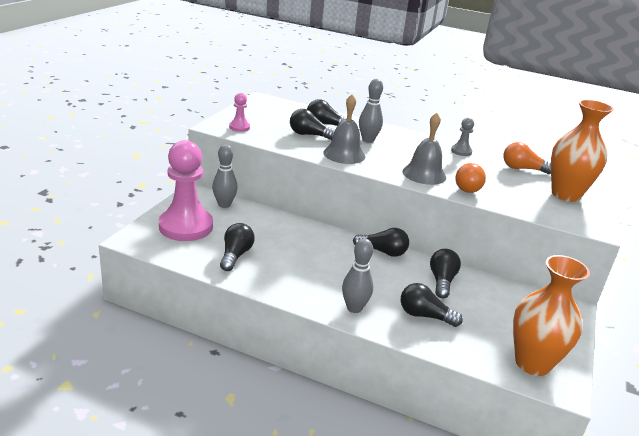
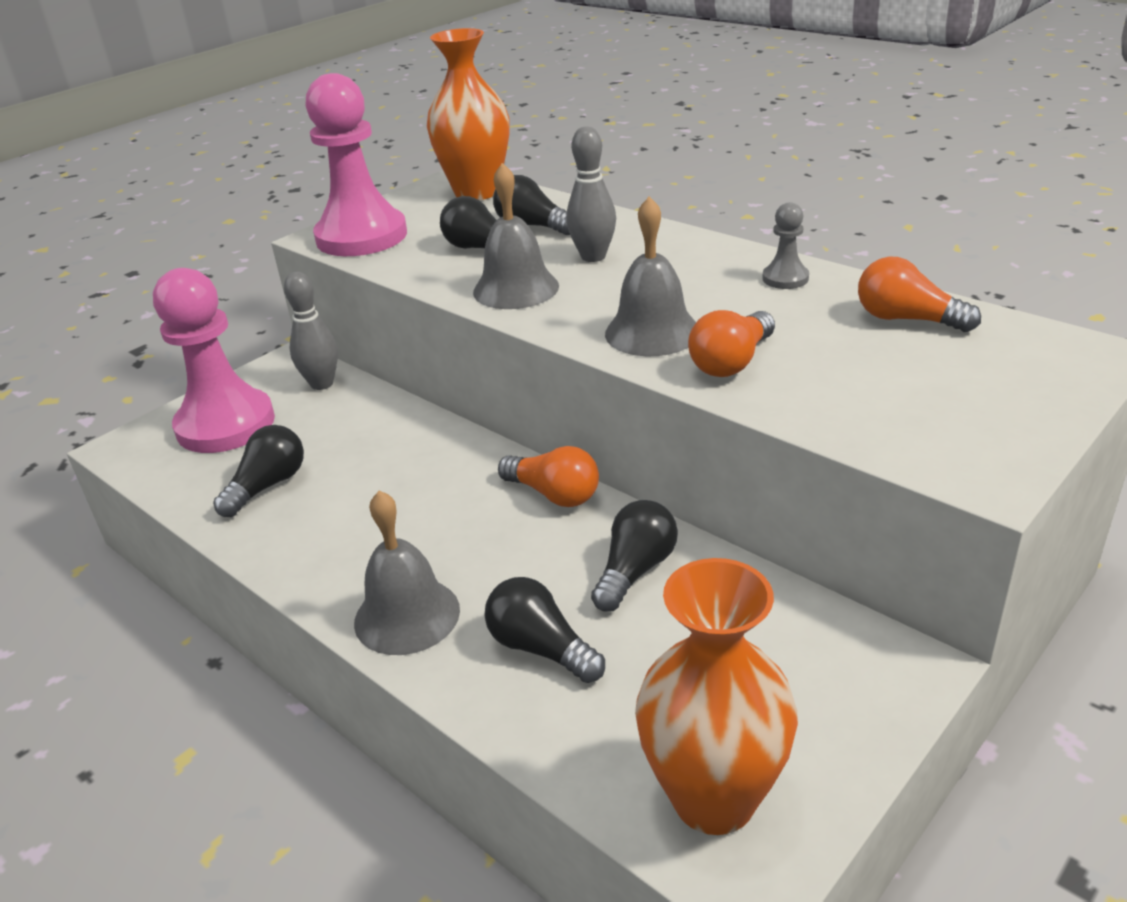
camera: 25 degrees right, 5 degrees up
(239, 127) = (361, 237): pink pawn -> pink pawn, size x2.33
(354, 308) = (407, 615): grey bowling pin -> grey bell
(383, 252) = (554, 494): black light bulb -> orange light bulb
(565, 195) = (971, 386): orange vase -> orange vase (476, 192)

